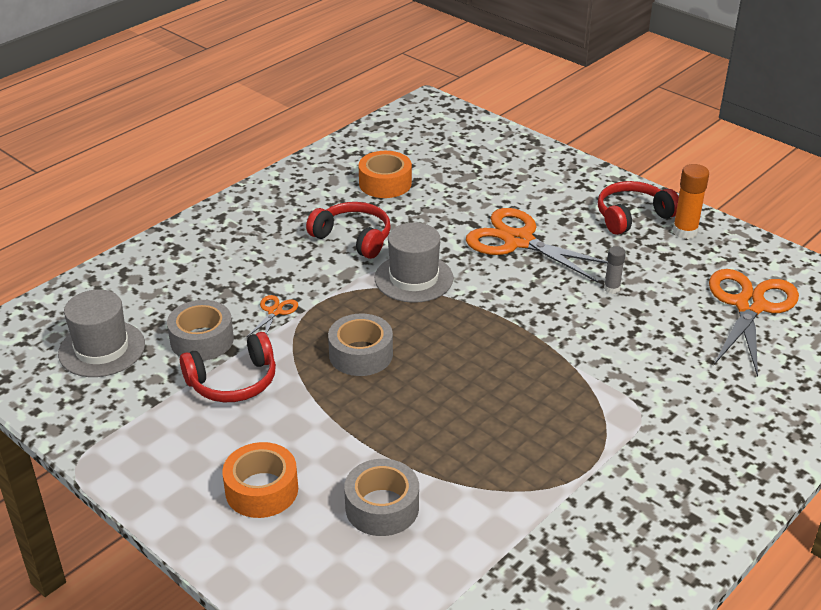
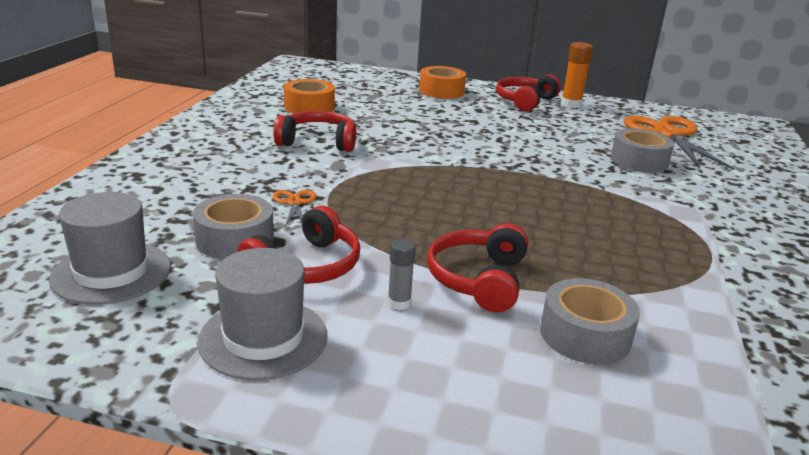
camera: 30 degrees left, 10 degrees down
(262, 490) = (442, 357): orange tape -> orange tape (441, 91)
(351, 433) = (479, 279): none -> red headphones
(361, 354) = (416, 217): grey tape -> grey tape (639, 161)
(413, 278) = (403, 158): grey hat -> grey hat (263, 338)
(518, 241) = (461, 125): orange scissors -> none
(611, 288) = (566, 140): grey glue stick -> grey glue stick (399, 303)

